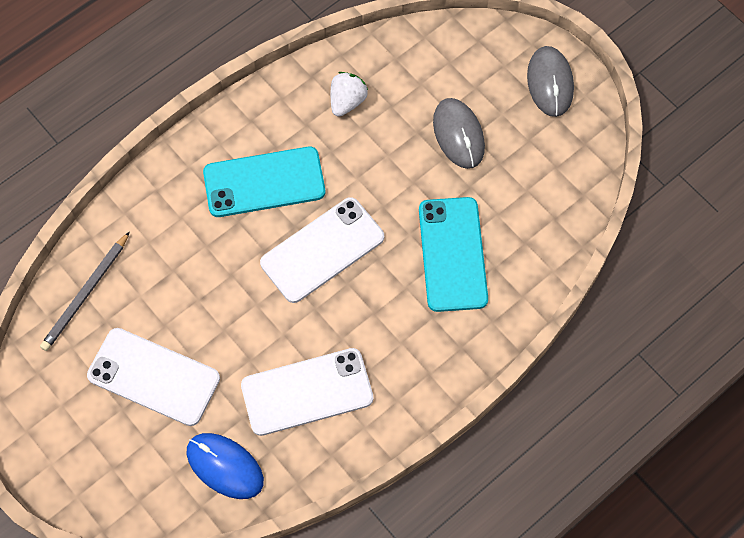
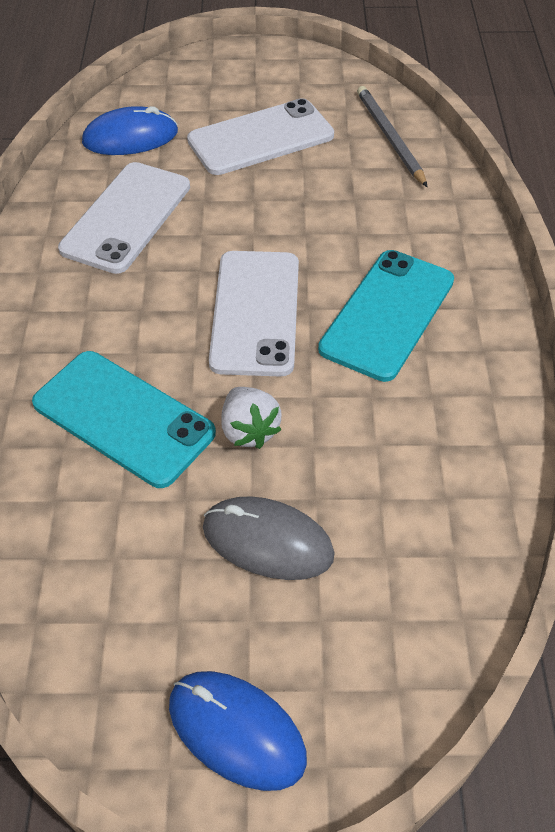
camera: 130 degrees right, 15 degrees down
(347, 101) = (429, 455): white strawberry -> white strawberry (249, 430)
(550, 83) = (236, 731): grey mouse -> blue mouse

